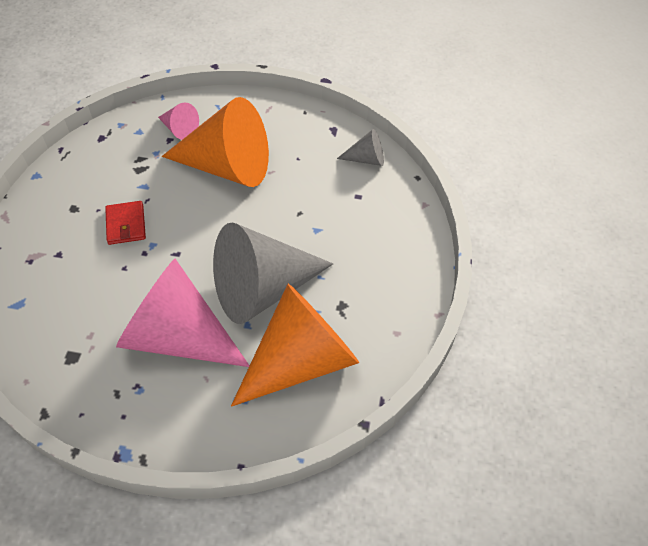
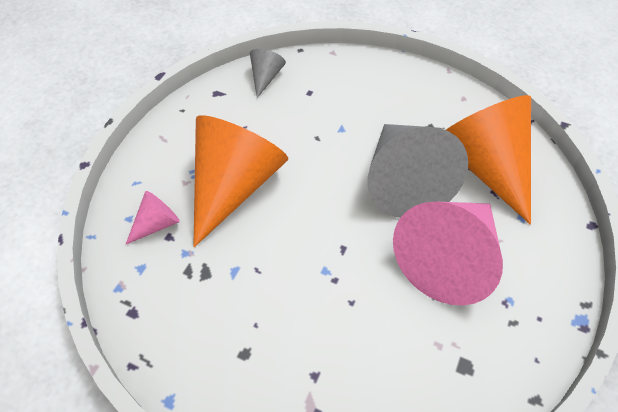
camera: 75 degrees left, 0 degrees up
(126, 224) = (288, 295): red wallet -> none

